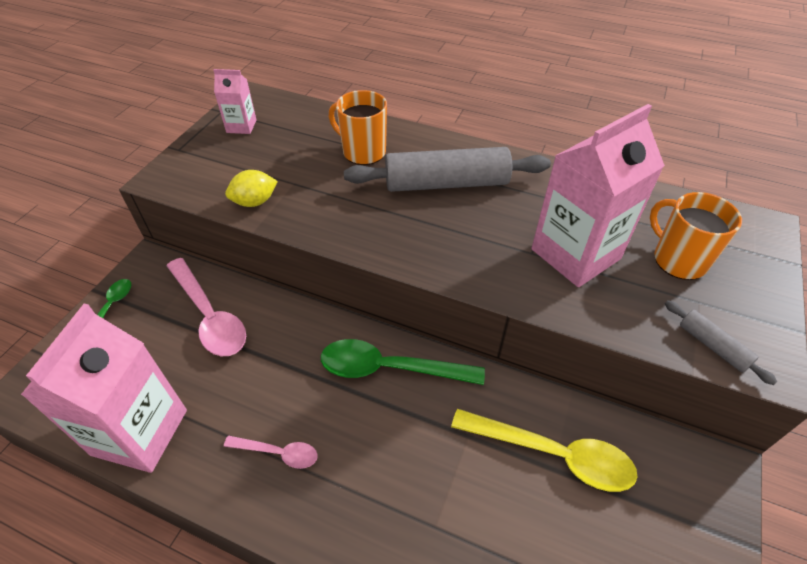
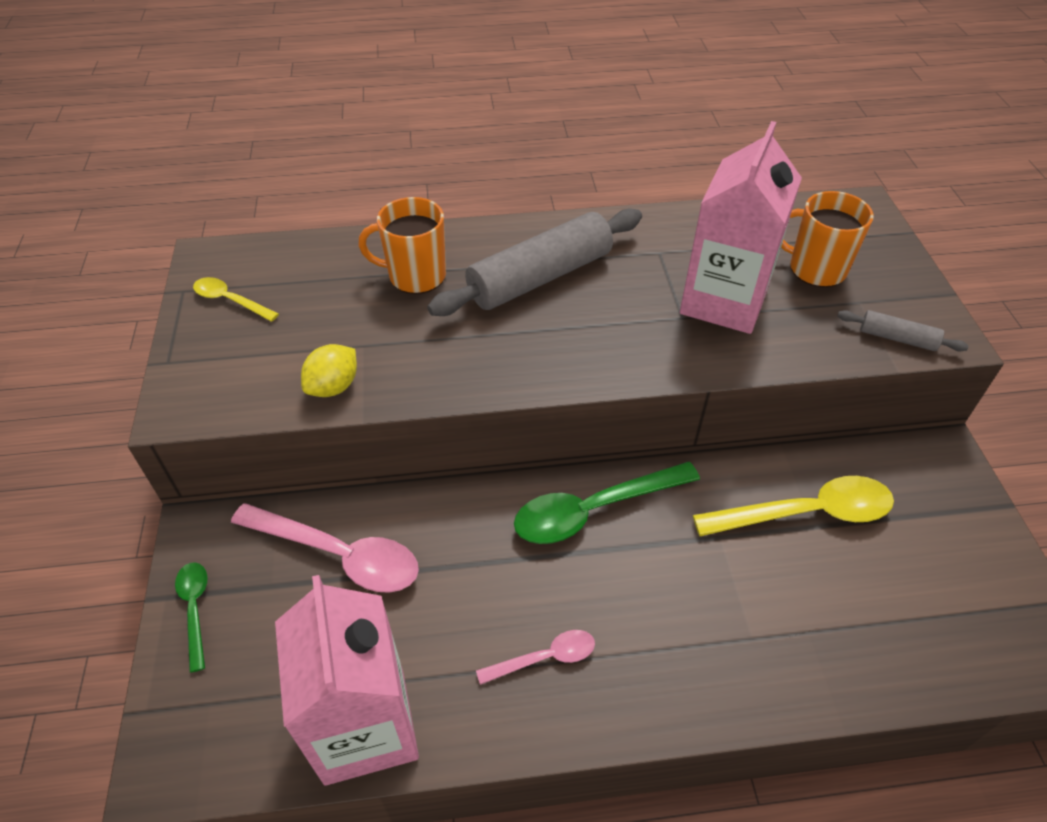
camera: 30 degrees left, 0 degrees up
(241, 126) = (230, 300): pink carton -> yellow spoon

